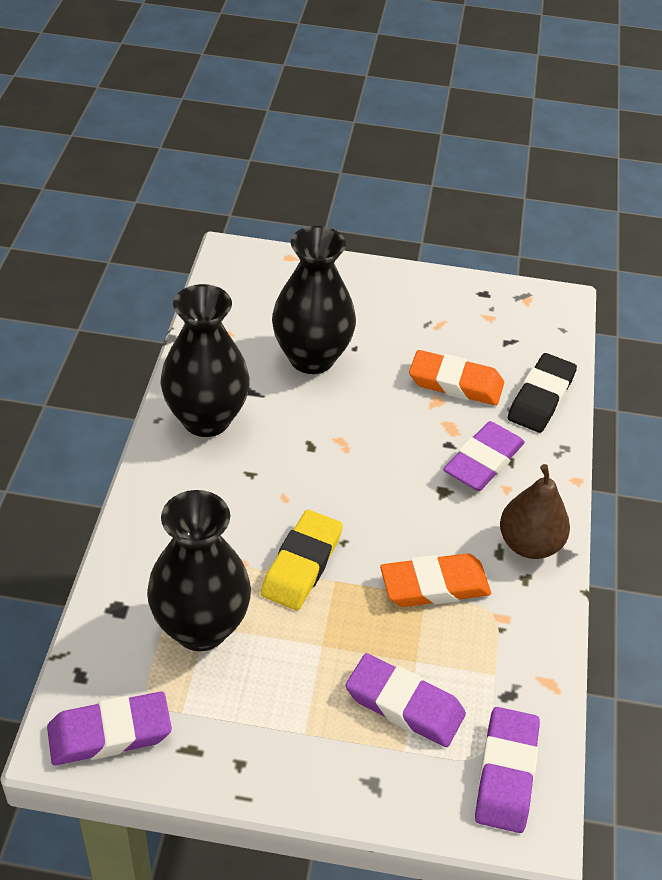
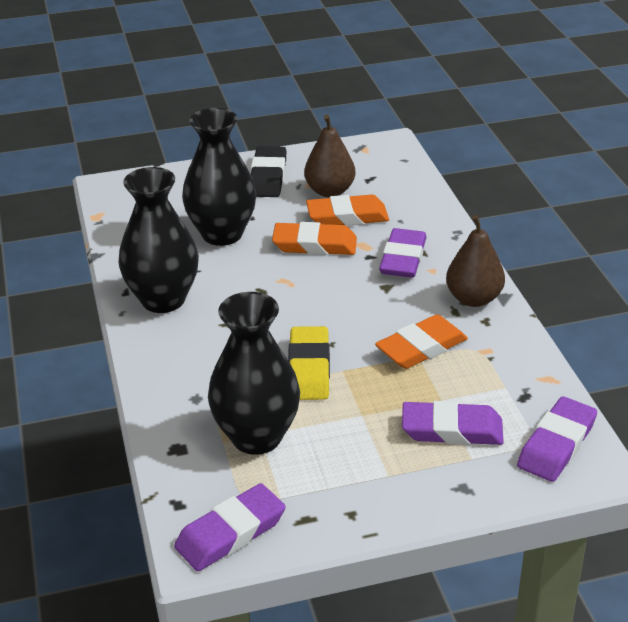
camera: 20 degrees left, 10 degrees down
(399, 407) = (314, 244): none -> orange eraser
(456, 343) = (329, 191): none -> brown pear
(506, 773) = (556, 444): purple eraser -> purple eraser turned 45 degrees clockwise
(541, 398) = (418, 206): black eraser -> black eraser (268, 177)

